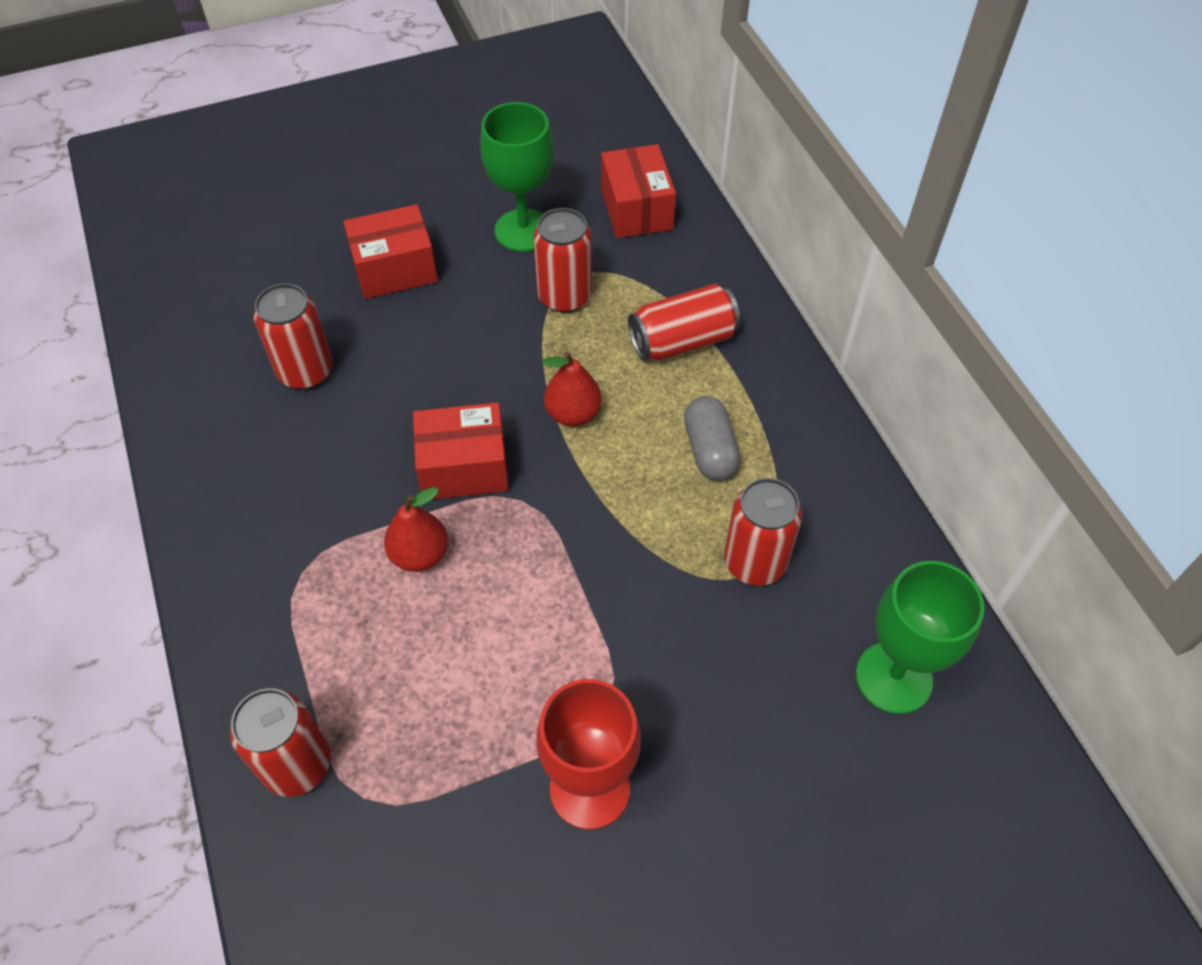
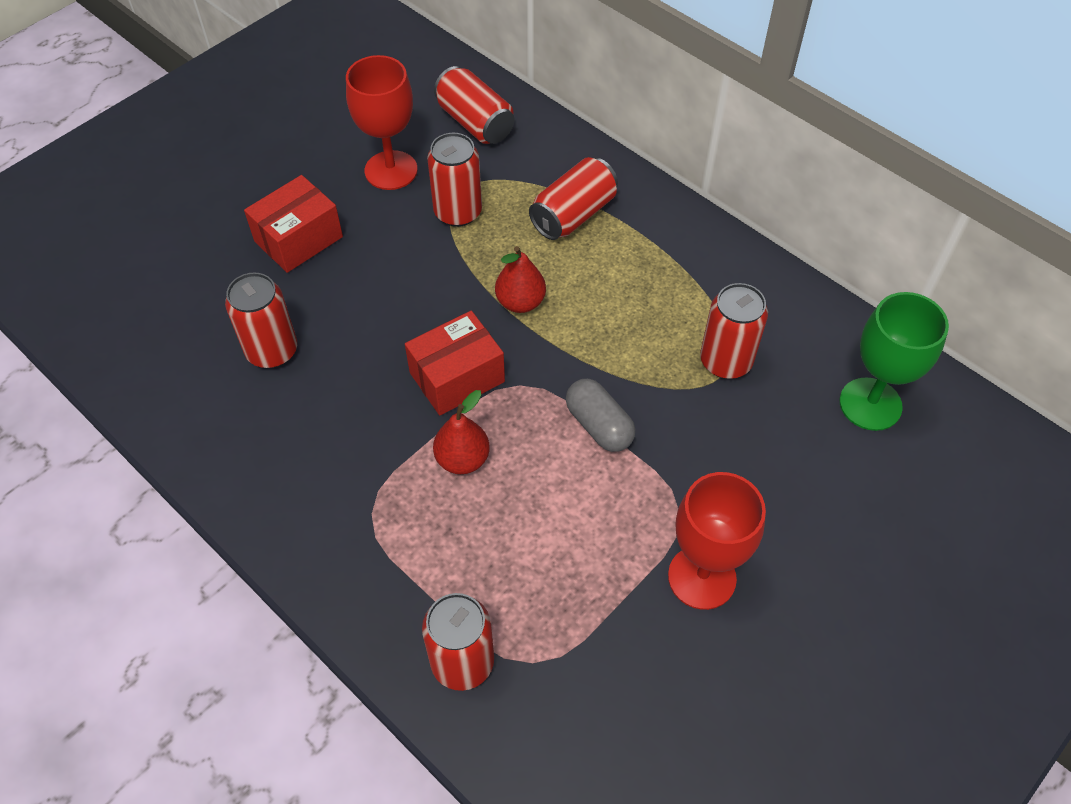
camera: 25 degrees left, 0 degrees up
(523, 230) = (391, 170): green goblet -> red goblet
(636, 209) = (475, 122): red box -> red can
(710, 450) = (644, 291): grey capsule -> grey capsule (599, 425)

